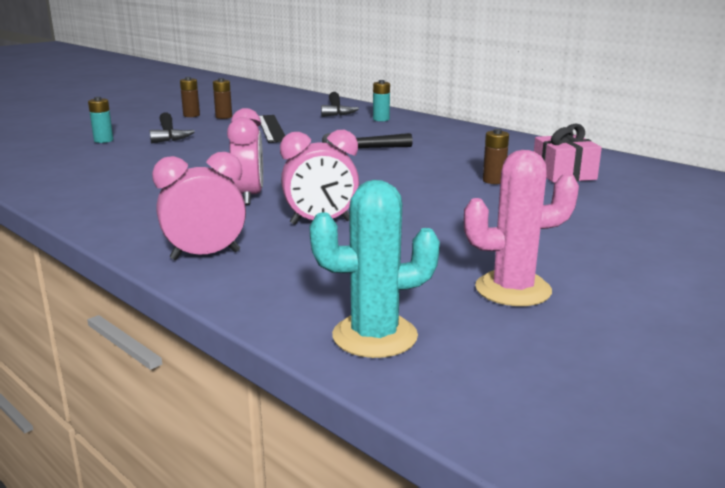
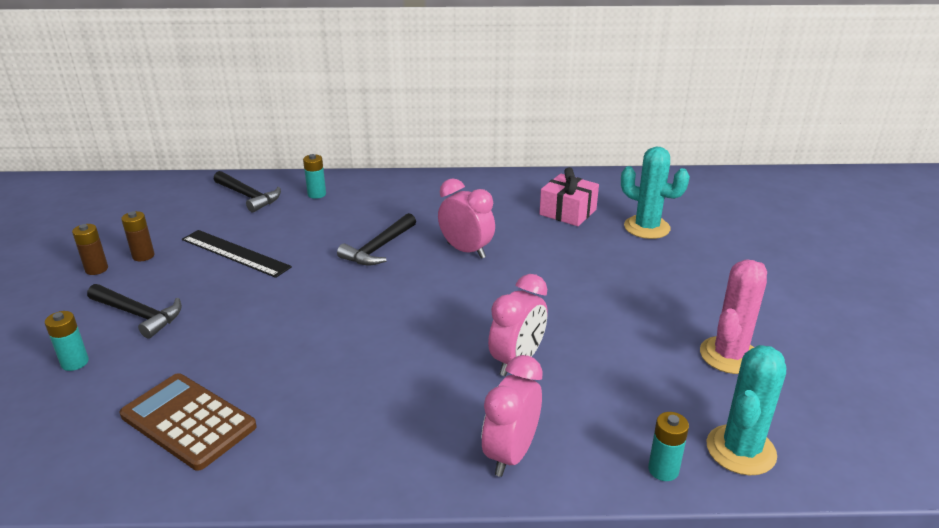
camera: 45 degrees left, 10 degrees up
(93, 174) = (188, 421): none -> brown calculator
(249, 197) = (406, 363): pink clock -> pink clock (466, 250)
(283, 312) = (663, 470): none -> turquoise battery
(493, 181) = (540, 243): brown battery -> none
(626, 202) = (646, 227): none -> turquoise cactus

